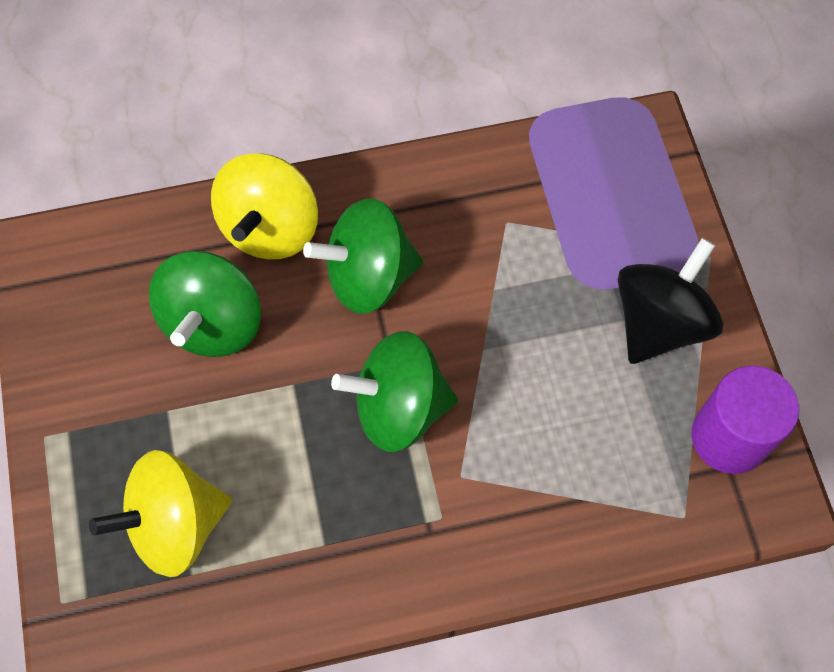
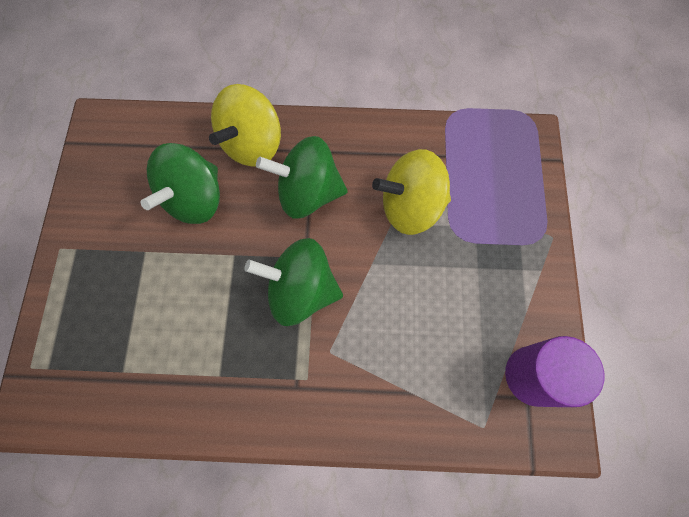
camera: 15 degrees right, 5 degrees up
(175, 525) = (123, 333): yellow spinning top -> yellow spinning top (410, 207)
(659, 322) = (503, 276): black spinning top -> none

